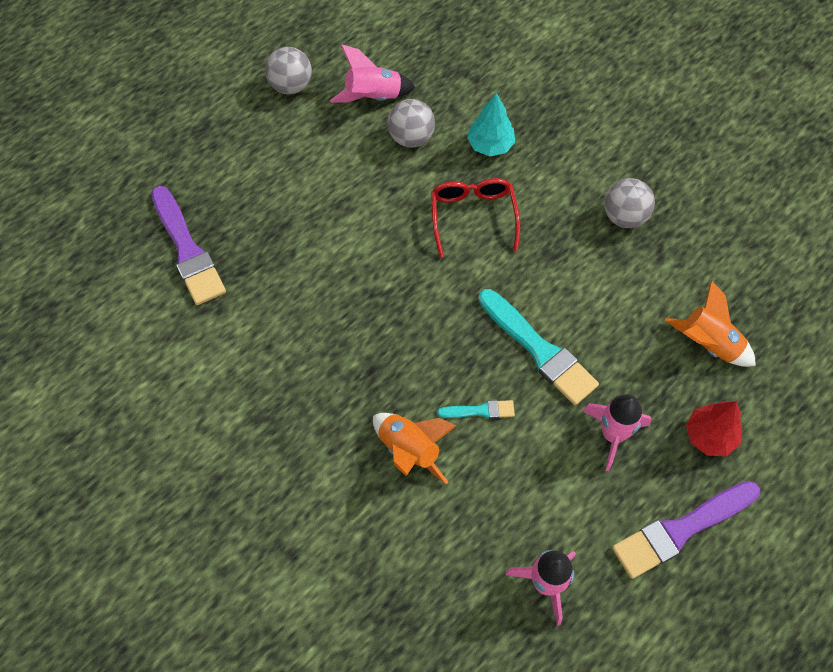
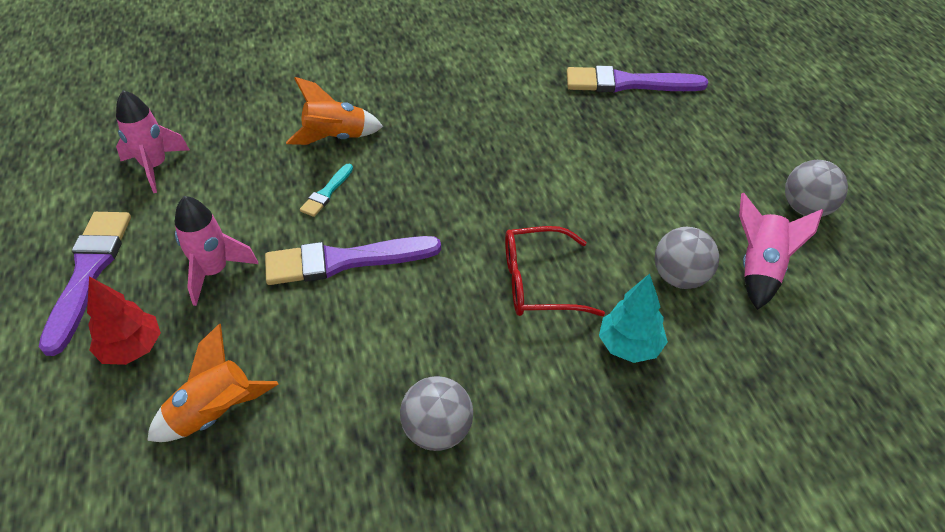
camera: 120 degrees right, 15 degrees down
(473, 216) = (538, 283): red glasses -> red glasses turned 150 degrees clockwise
(539, 350) = (344, 261): turquoise brush -> purple brush

